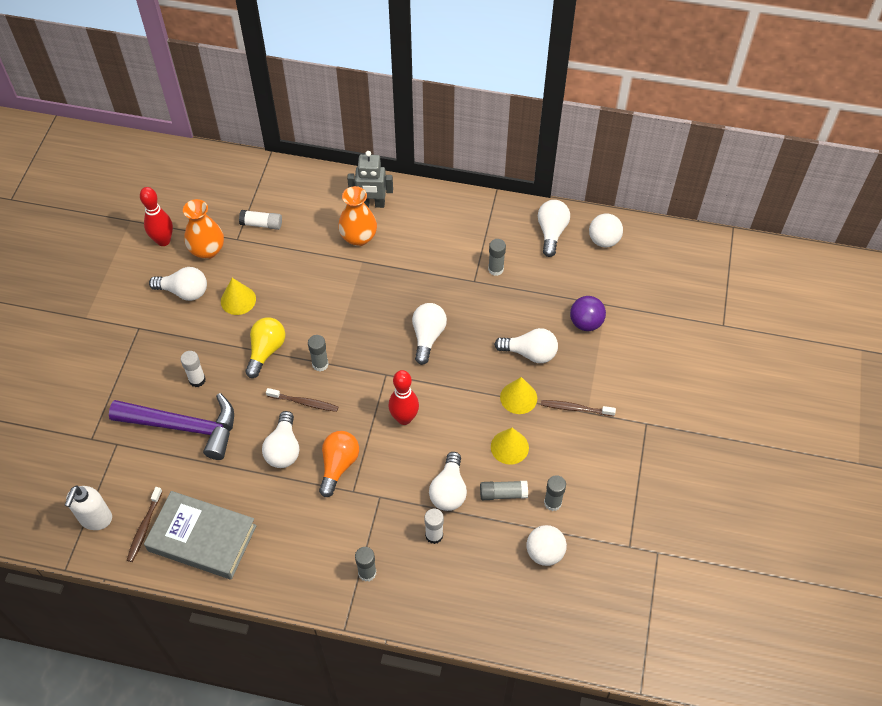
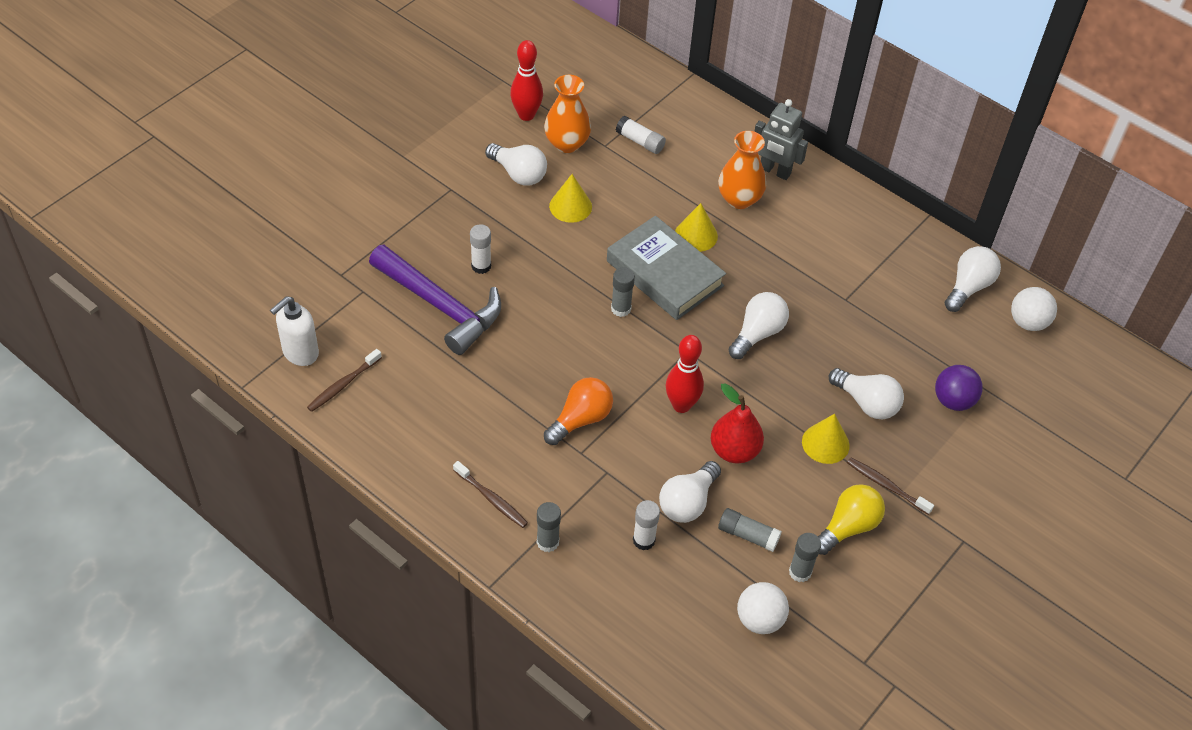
camera: 25 degrees right, 5 degrees down
(202, 538) = (395, 423): grey book -> grey book (665, 273)
(266, 351) = (570, 270): yellow light bulb -> yellow light bulb (848, 527)
(283, 449) = (531, 375): white light bulb -> none
(304, 402) = (581, 339): brown toothbrush -> brown toothbrush (491, 499)
(459, 434) = (734, 450): none -> red pear
(495, 269) = (878, 298): grey glue stick -> none
(509, 447) = (784, 490): yellow cone -> yellow cone (696, 235)

